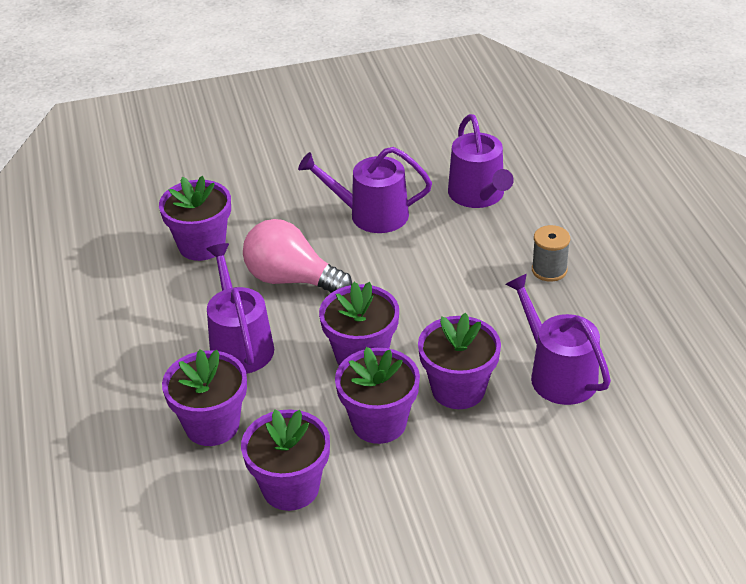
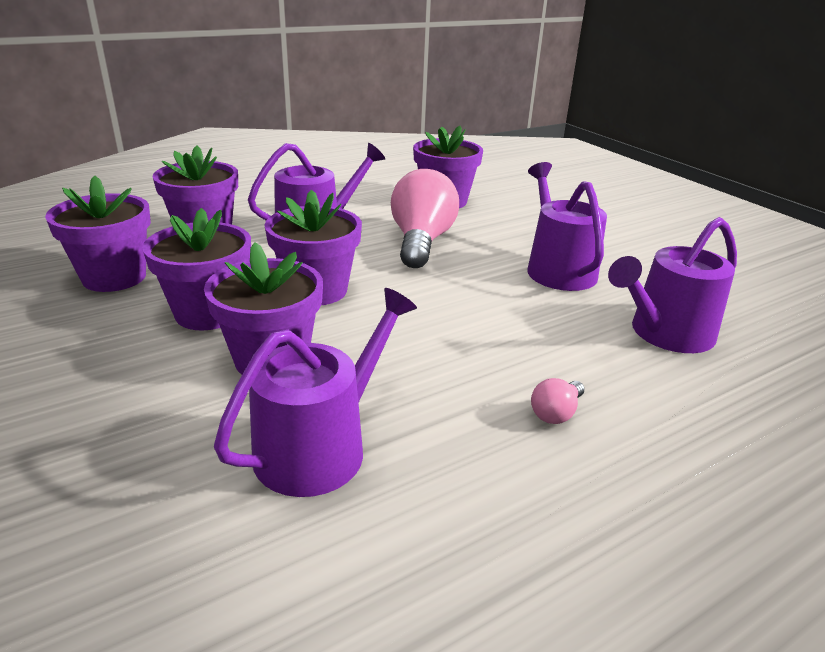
camera: 70 degrees right, 10 degrees down
(549, 270) = (556, 413): grey spool -> pink light bulb

